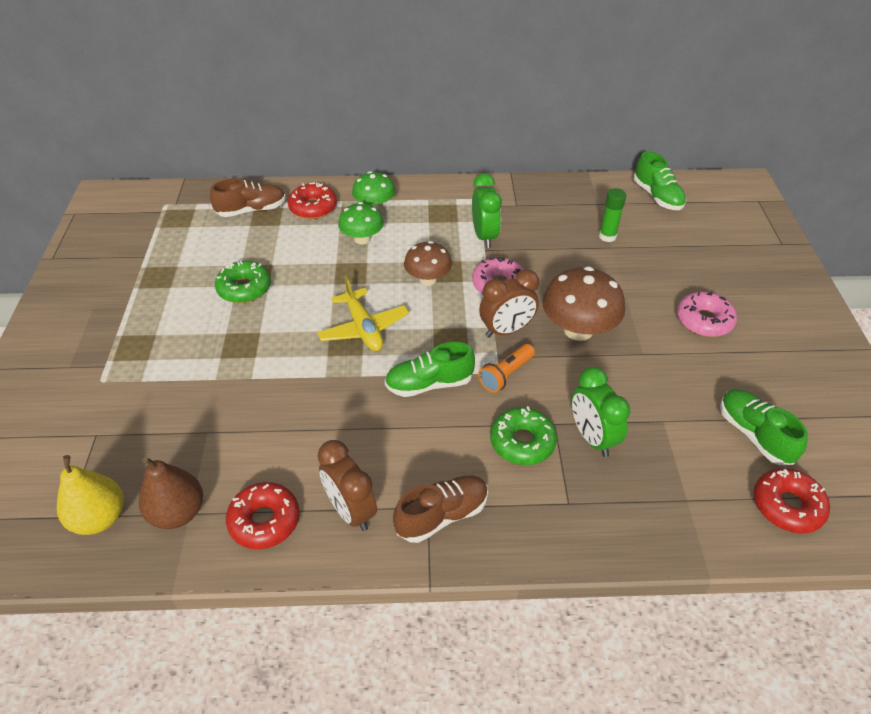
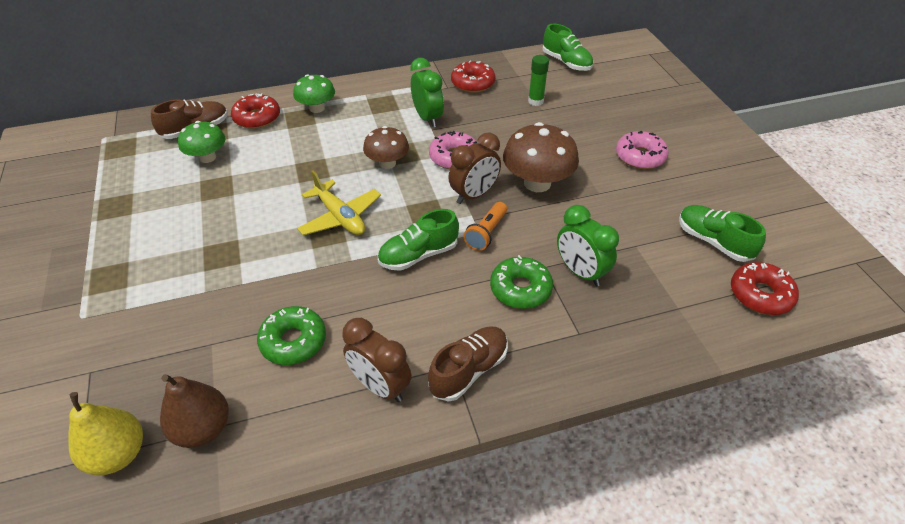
camera: 15 degrees left, 0 degrees up
(244, 288) = (210, 202): green donut -> green donut (293, 341)
(264, 521) = (296, 415): red donut -> red donut (473, 83)
(362, 239) = (314, 138): green mushroom -> green mushroom (207, 157)

